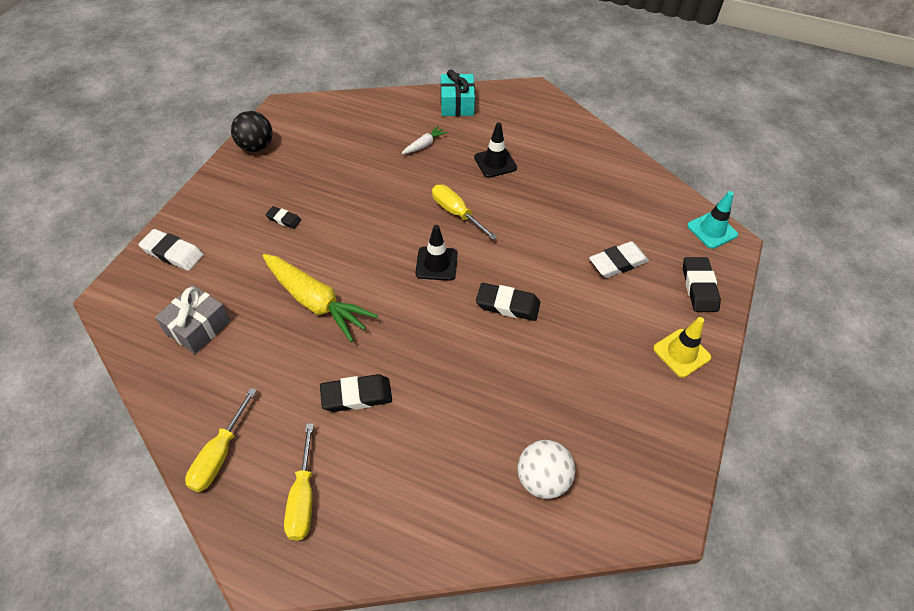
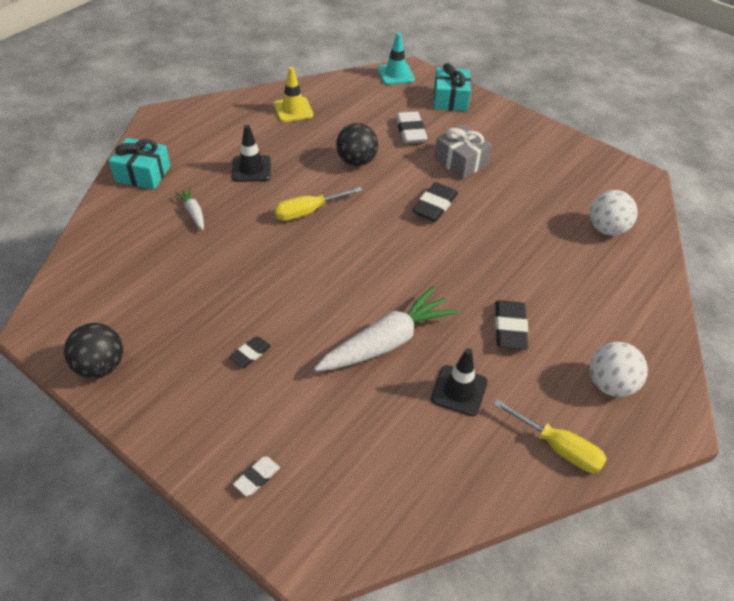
camera: 75 degrees left, 5 degrees down
(173, 253) = (257, 477): white eraser -> white eraser, size x0.58
(198, 327) = (388, 456): grey gift -> grey gift (460, 161)
(303, 497) = (610, 384): yellow screwdriver -> white ball
(316, 302) = (387, 342): yellow carrot -> white carrot
(436, 264) = (369, 240): black traffic cone -> black traffic cone (459, 390)
(544, 230) = (356, 161): none -> black ball
(681, 353) = (509, 127): yellow traffic cone -> yellow traffic cone (293, 110)
(699, 287) = (450, 99): black eraser -> turquoise gift

